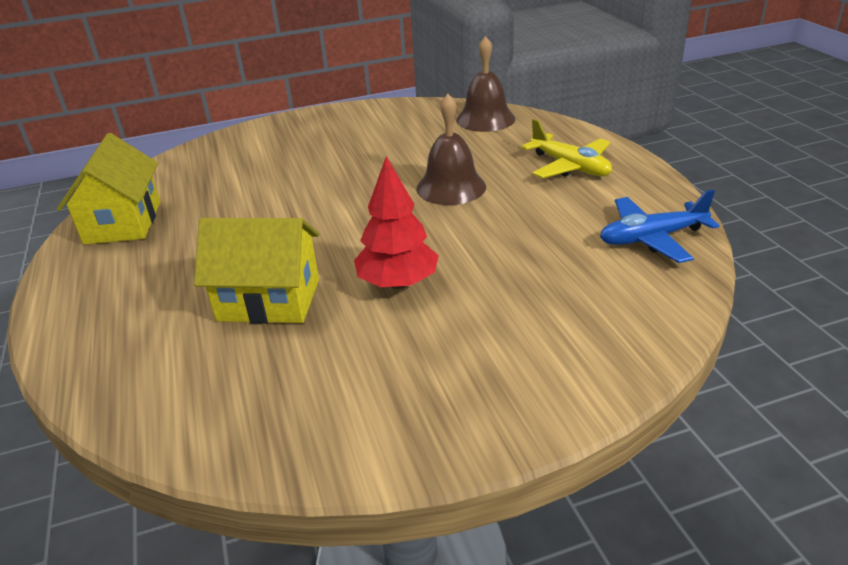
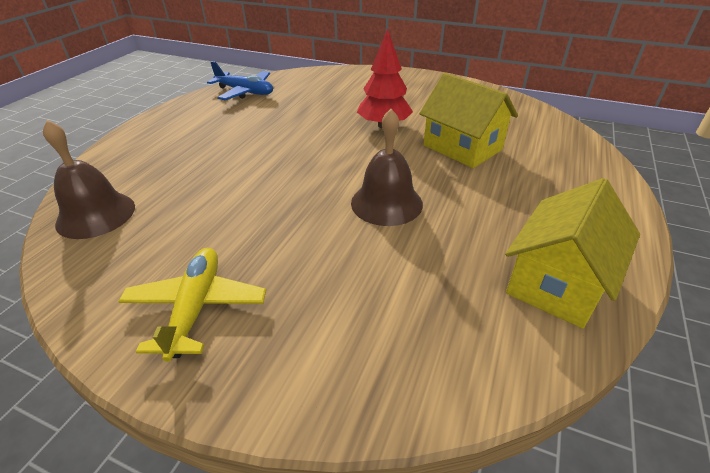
camera: 140 degrees left, 5 degrees up
(451, 187) = (260, 162): brown bell -> brown bell (386, 203)
(570, 167) = (176, 138): yellow plane -> yellow plane (196, 307)

